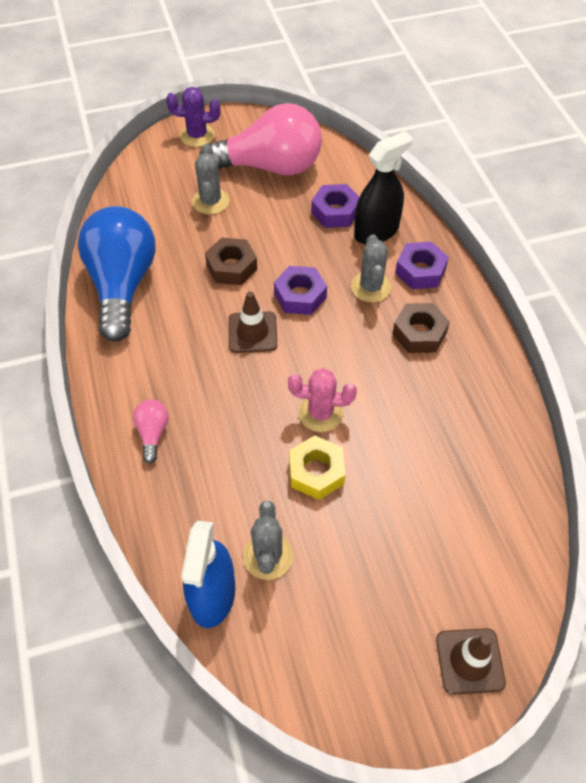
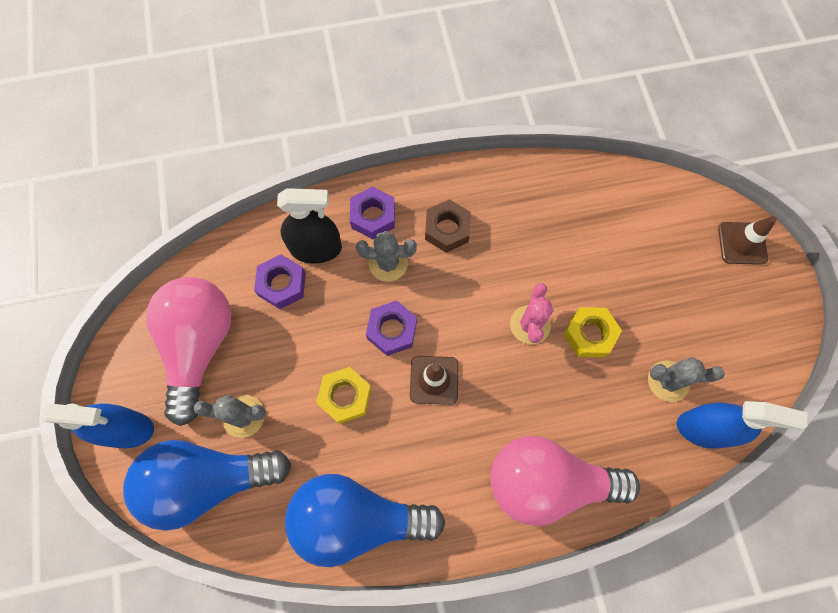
camera: 85 degrees left, 15 degrees up
(153, 433) = (548, 482): pink light bulb -> pink light bulb, size x2.43
(156, 187) = (209, 480): none -> blue light bulb
(197, 135) = (127, 429): purple cactus -> blue spray bottle
(231, 267) = (345, 397): brown nut -> yellow nut
(376, 231) = (316, 248): black spray bottle -> black spray bottle turned 120 degrees clockwise

